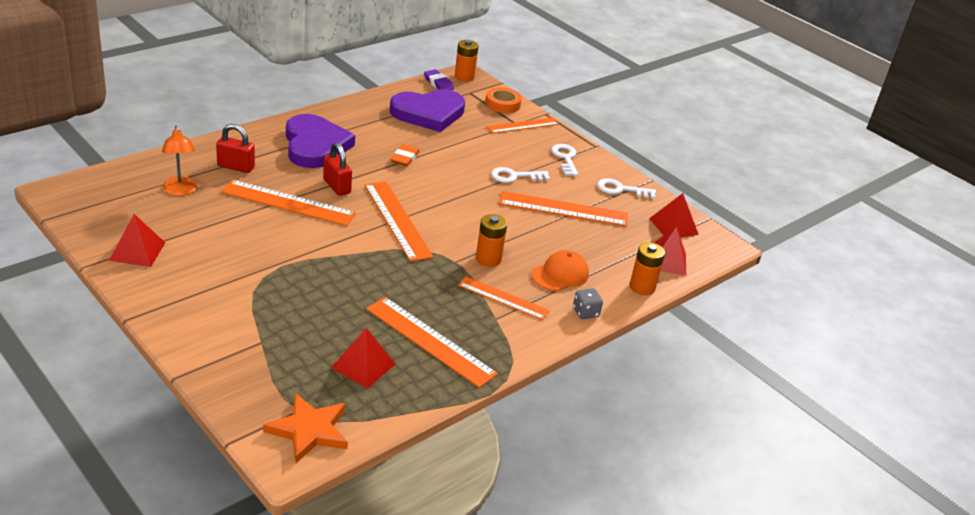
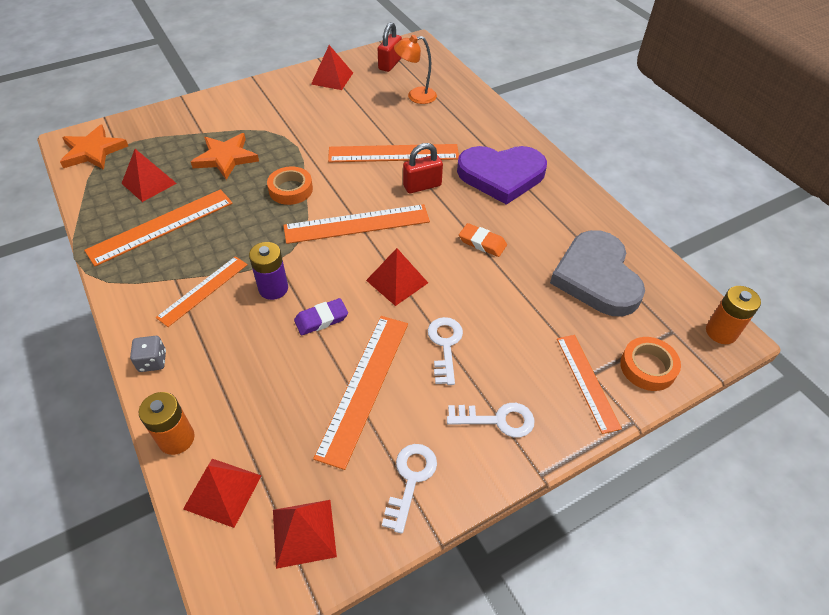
camera: 105 degrees right, 15 degrees up
(236, 167) = (456, 125): red padlock -> red padlock (390, 64)
(288, 203) = (393, 153): orange ruler -> orange ruler turned 60 degrees clockwise
(309, 314) = (226, 158): none -> orange star
(356, 262) = (290, 189): none -> orange tape
(428, 113) = (596, 277): purple heart -> grey heart
(438, 83) = (687, 298): purple eraser -> purple eraser (321, 319)
(460, 197) = (397, 281): none -> red pyramid
(488, 259) = (273, 288): orange battery -> purple battery
(560, 274) = (228, 351): orange cap -> none

